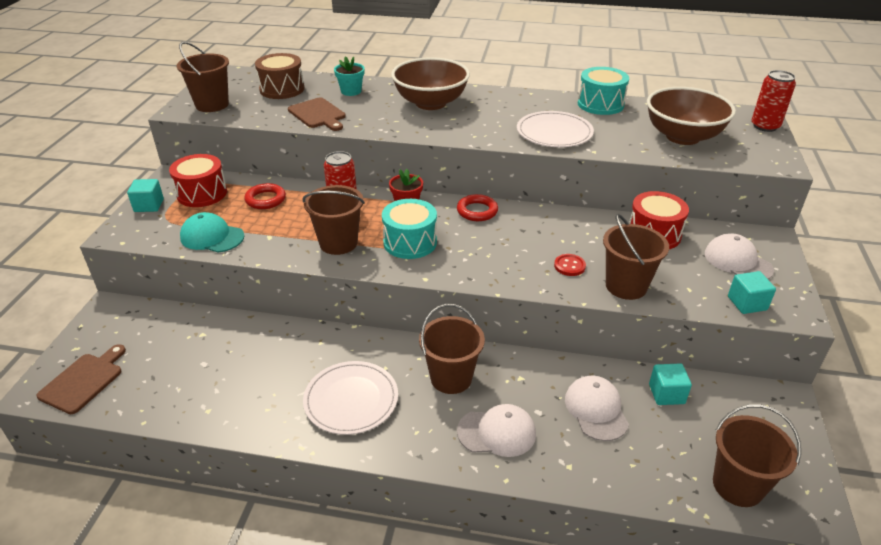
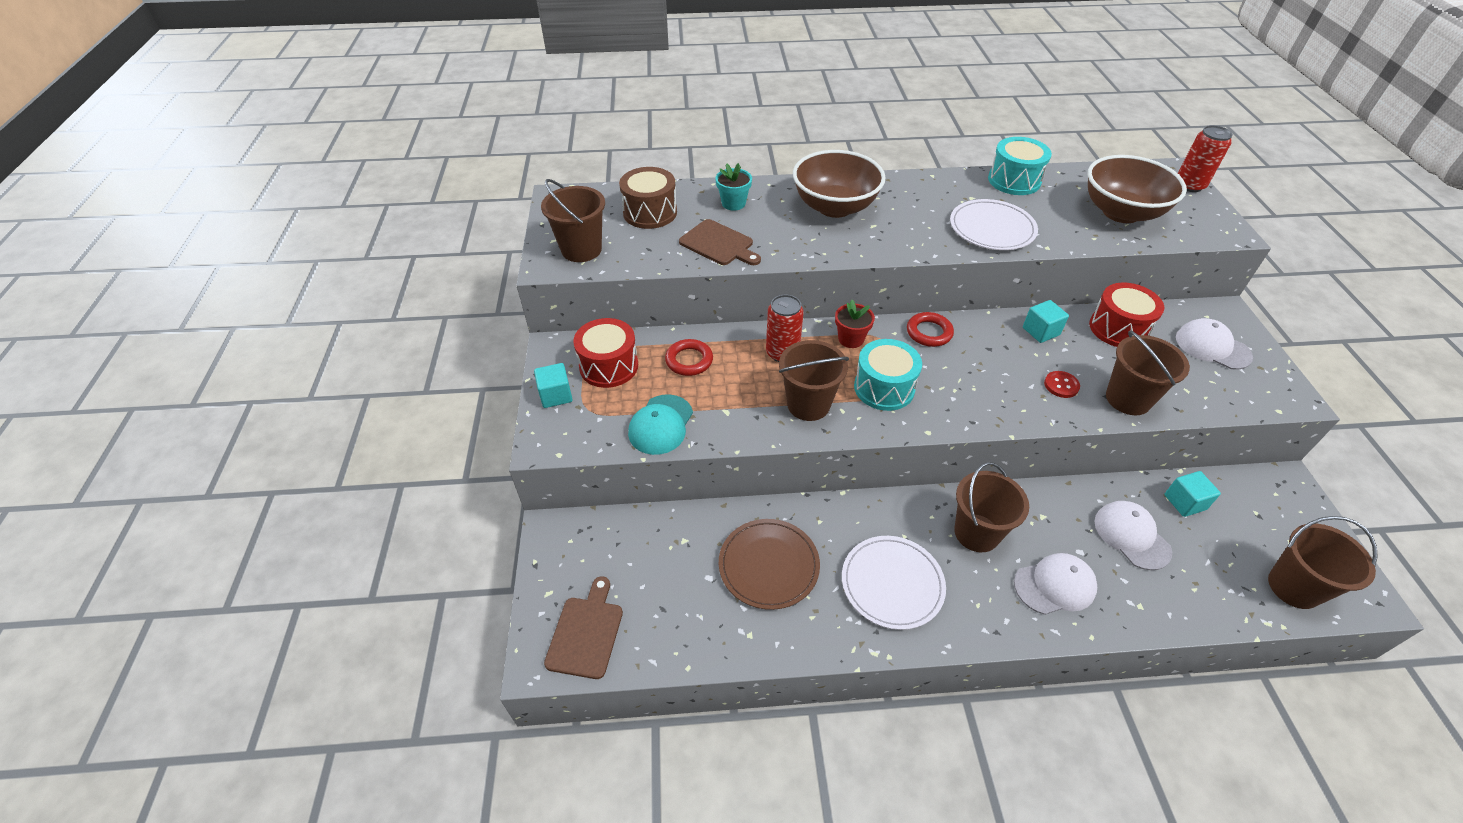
camera: 15 degrees left, 10 degrees up
(212, 237) = (661, 425): turquoise cap -> turquoise cap turned 75 degrees counterclockwise
(257, 365) = (768, 565): none -> brown plate
(747, 303) = (1246, 396): turquoise cube -> turquoise cube (1041, 331)

